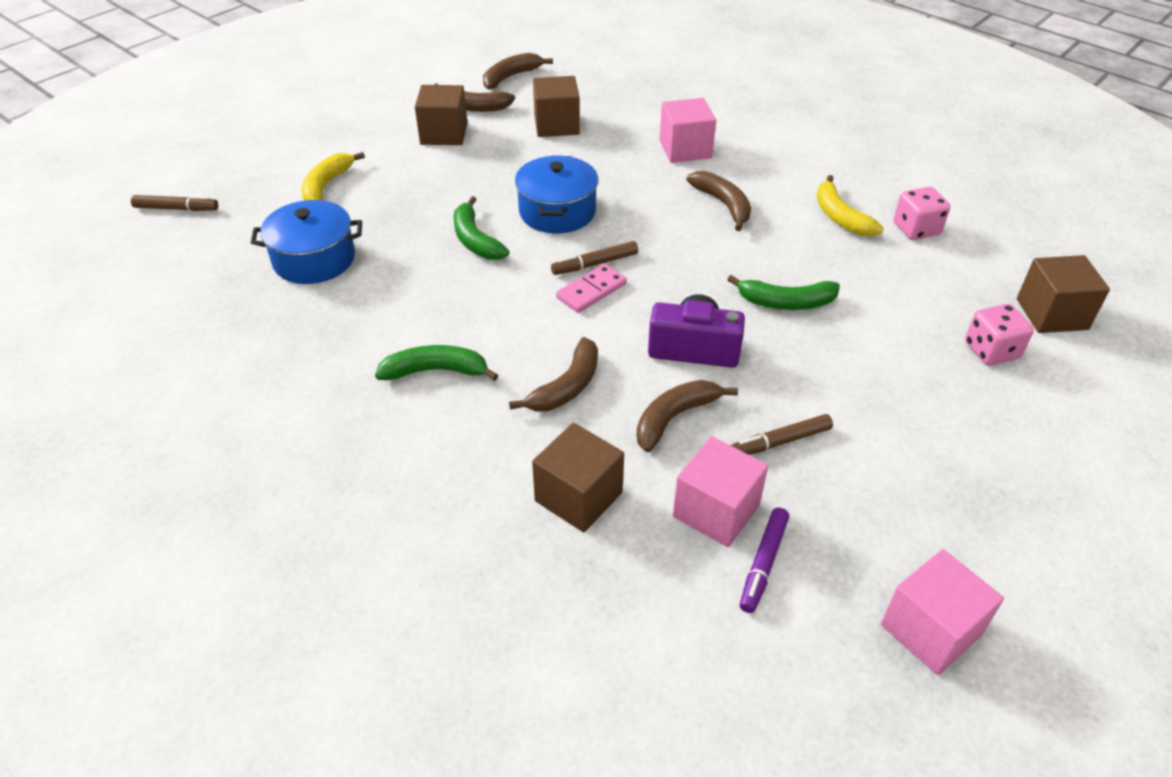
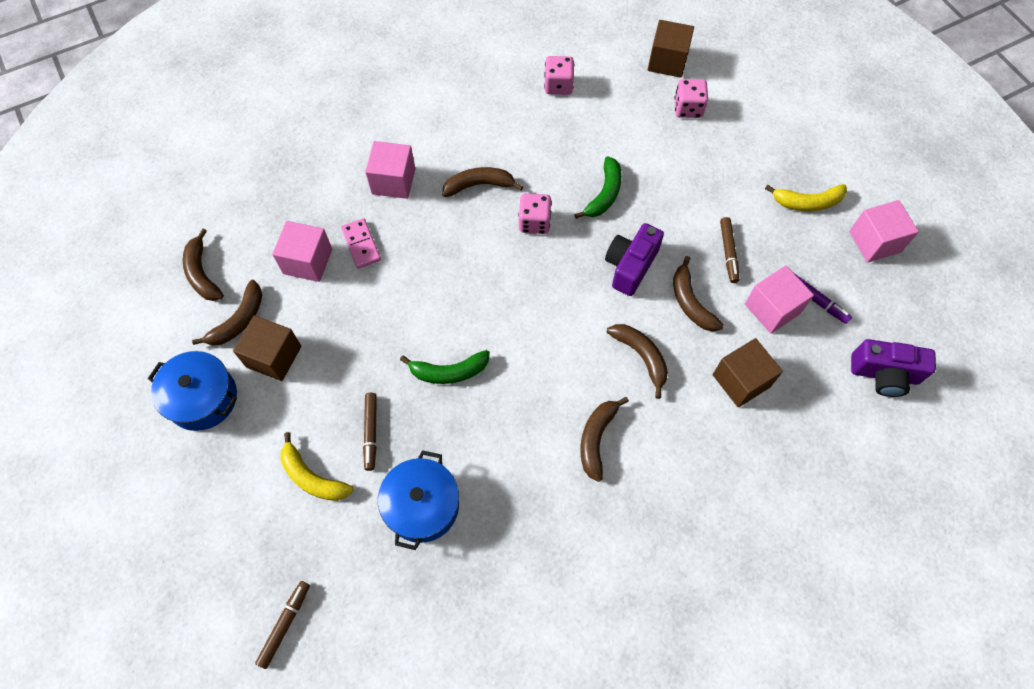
camera: 70 degrees left, 20 degrees up
(436, 371) = (596, 439): green banana -> brown banana
(556, 125) = (308, 261): brown cube -> pink cube
(557, 211) = (437, 300): blue pot -> blue pot (202, 398)
(591, 291) = (546, 308): pink domino -> pink domino (361, 245)
(595, 264) = (515, 296): brown marker -> brown marker (371, 433)
(676, 686) = (884, 374): none -> purple camera
(703, 255) = (534, 222): none -> pink dice
(840, 217) = (526, 121): yellow banana -> yellow banana (807, 202)

